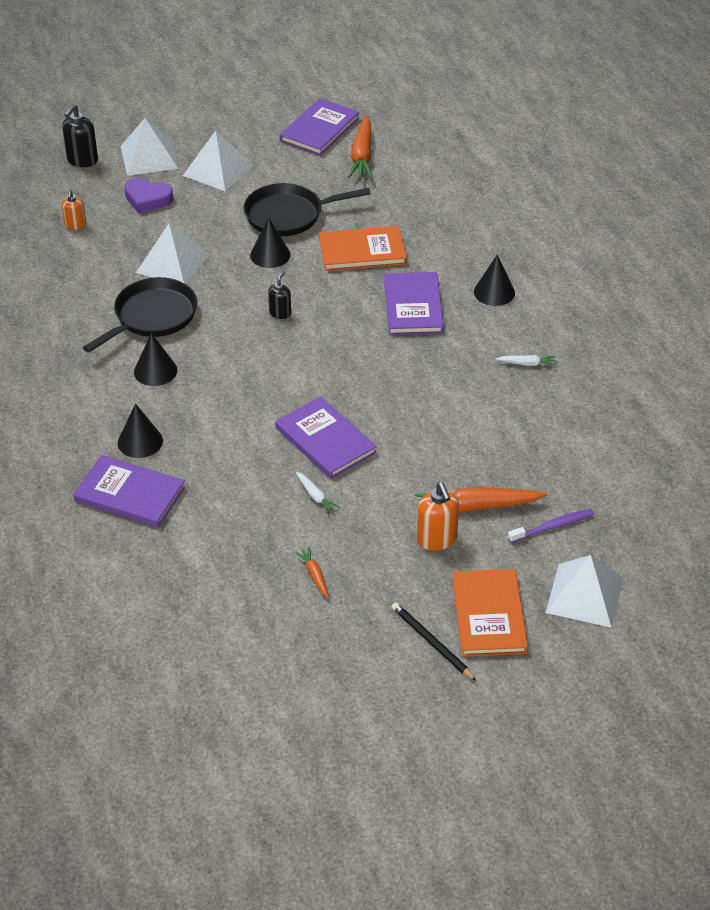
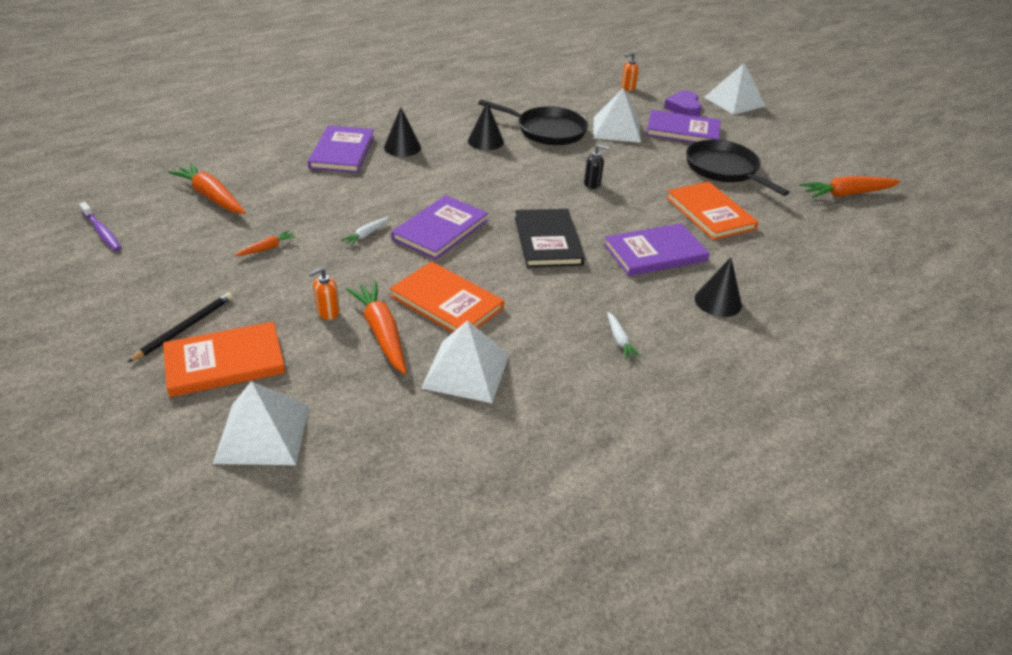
camera: 70 degrees right, 5 degrees down
(82, 160) = (703, 79): black soap dispenser -> none
(190, 616) = (211, 196): none -> orange carrot
(218, 170) = (749, 130): white pyramid -> white pyramid (466, 371)
(270, 255) = (664, 168): black cone -> none
(319, 129) = (858, 168): purple book -> purple book (682, 131)
(370, 370) = (547, 241): none -> black book
(437, 539) = (328, 312): orange soap dispenser -> orange soap dispenser, size x0.63
(445, 457) = (446, 302): none -> orange book
(553, 526) = (367, 393): purple toothbrush -> purple toothbrush (102, 231)

